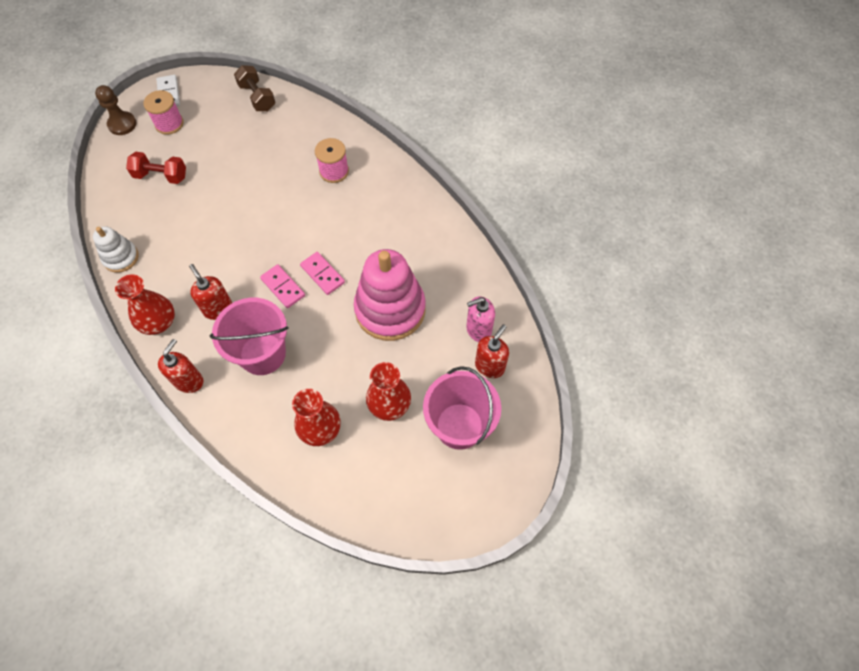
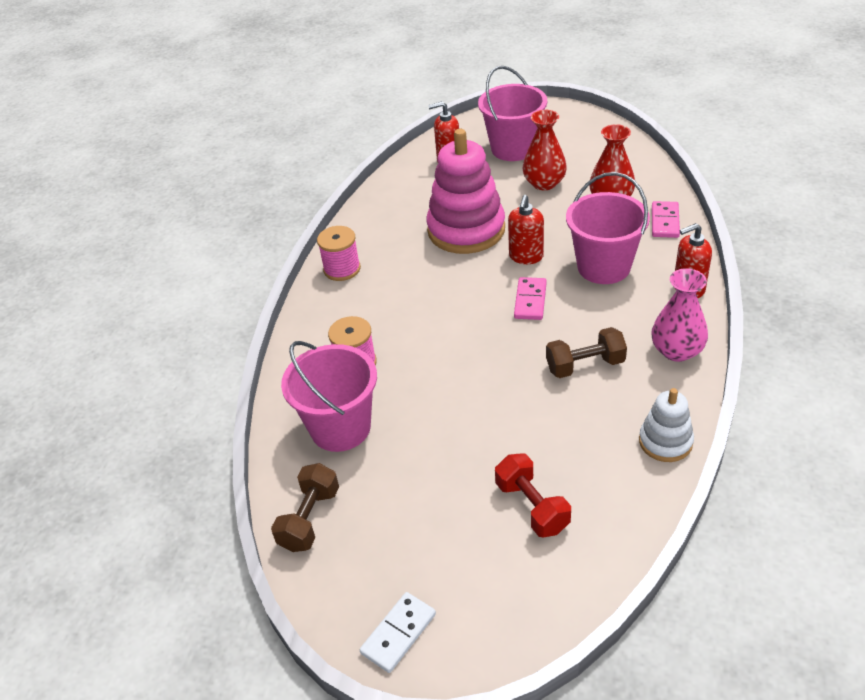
camera: 125 degrees left, 20 degrees down
(122, 124) = (509, 637): brown pawn -> none
(158, 322) = (676, 351): red vase -> pink vase
(169, 124) = (449, 578): pink spool -> pink spool (342, 269)
(205, 269) = (585, 365): none -> brown dumbbell
(218, 308) = (607, 324): red soap dispenser -> red soap dispenser (526, 257)
(296, 138) = (340, 428): none -> pink bucket
(322, 274) = (485, 287): pink domino -> pink domino (665, 221)
(478, 330) = (424, 181): pink soap dispenser -> none

